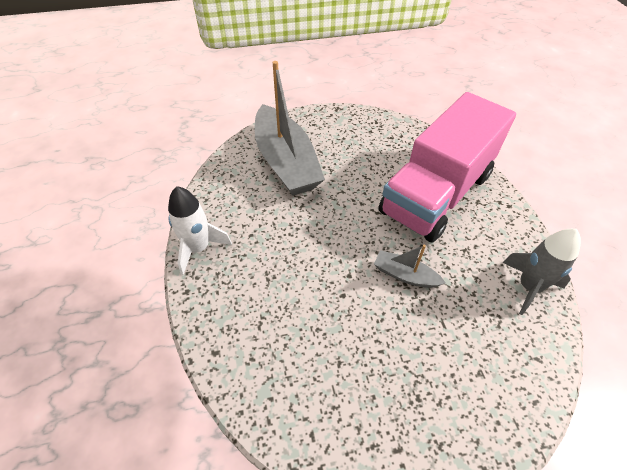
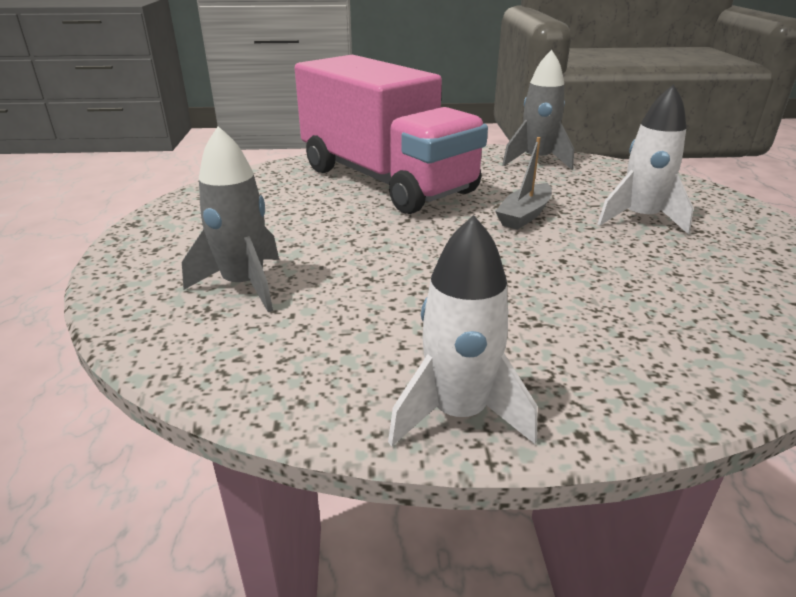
camera: 80 degrees left, 20 degrees down
(286, 162) = (244, 285): grey boat -> grey rocket
(425, 354) = (640, 219): none -> white rocket

